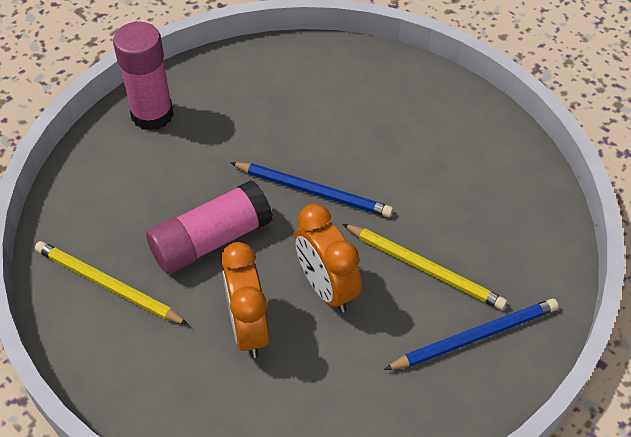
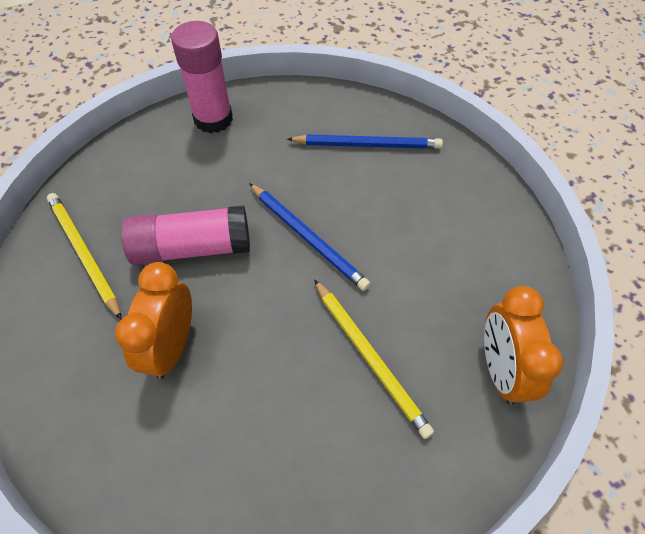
camera: 25 degrees right, 5 degrees up
(326, 288) = (265, 337): orange clock -> orange clock (500, 370)
(474, 337) = (380, 455): blue pencil -> blue pencil (367, 145)

